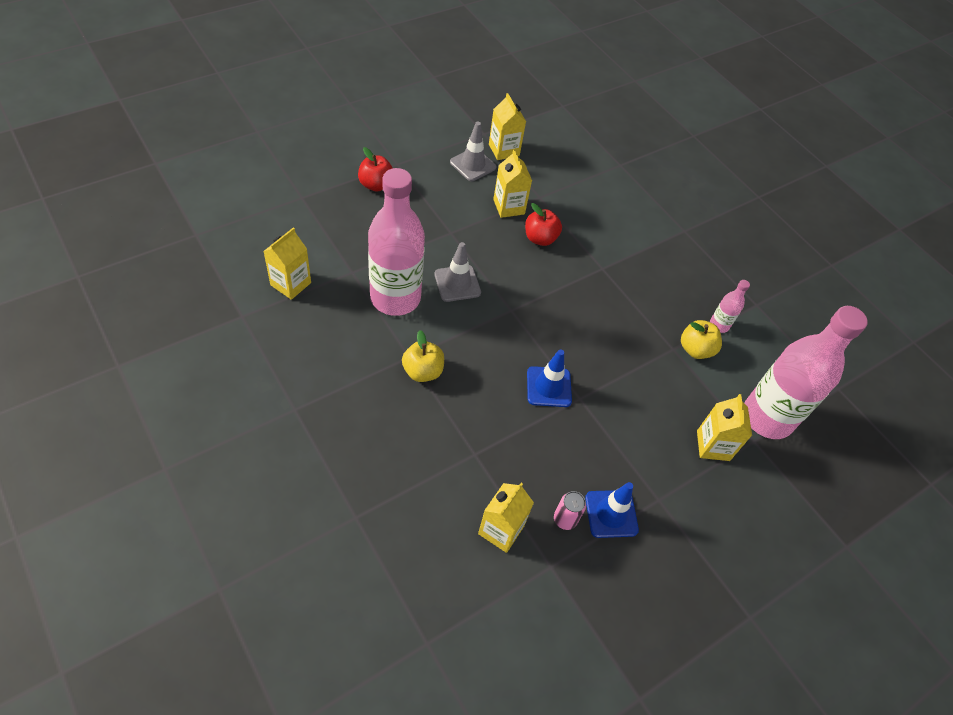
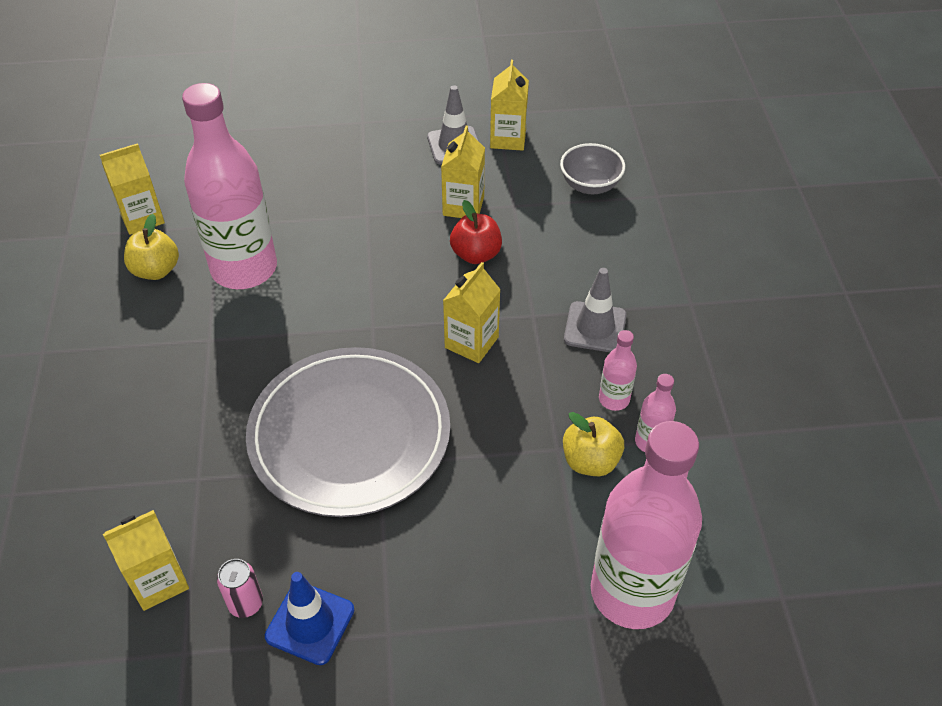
camera: 35 degrees right, 5 degrees down
(376, 185) = (319, 138): red apple -> none
(422, 371) = (211, 361): yellow apple -> yellow apple (156, 270)
(457, 283) = (330, 275): grey traffic cone -> grey traffic cone (595, 327)
(549, 387) = (349, 435): blue traffic cone -> grey plate
(576, 169) = (590, 185): none -> grey bowl
(683, 306) = (614, 399): none -> pink bottle
(713, 445) = (520, 596): yellow carton -> yellow carton (471, 342)

